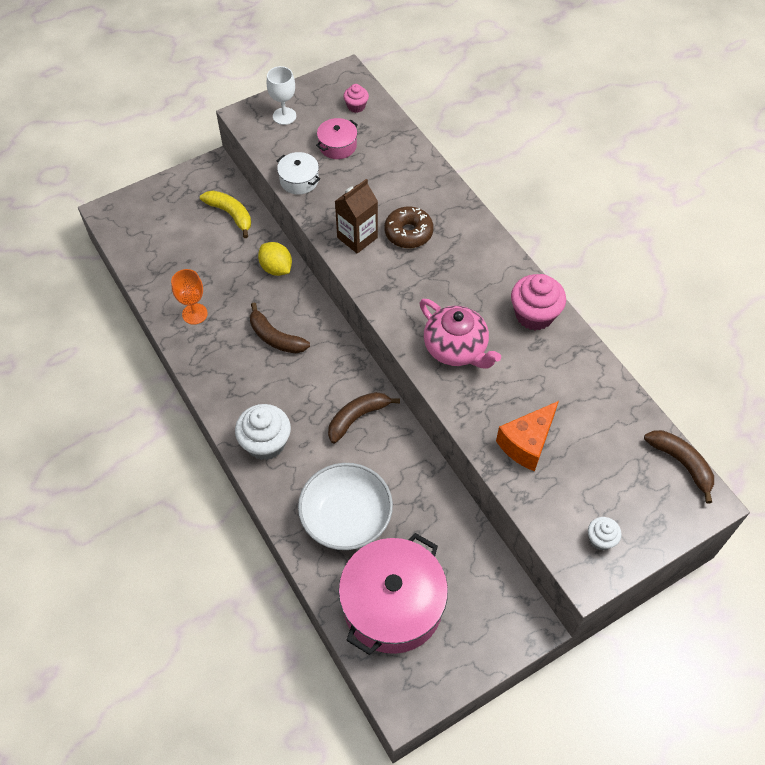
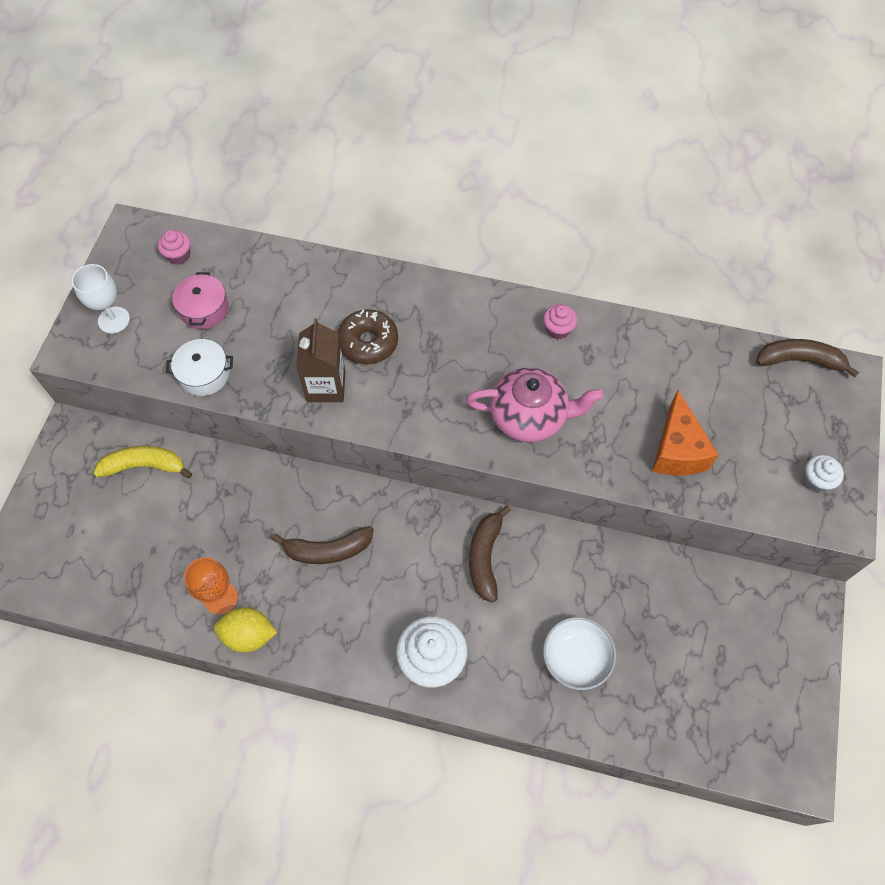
camera: 45 degrees left, 5 degrees up
(276, 268) = (252, 481): yellow lemon -> yellow lemon (248, 635)
(346, 517) = (576, 658): white bowl -> white bowl, size x0.64
(392, 605) = (696, 696): pink pot -> none
(534, 315) = (558, 329): pink cupcake -> pink cupcake, size x0.54

